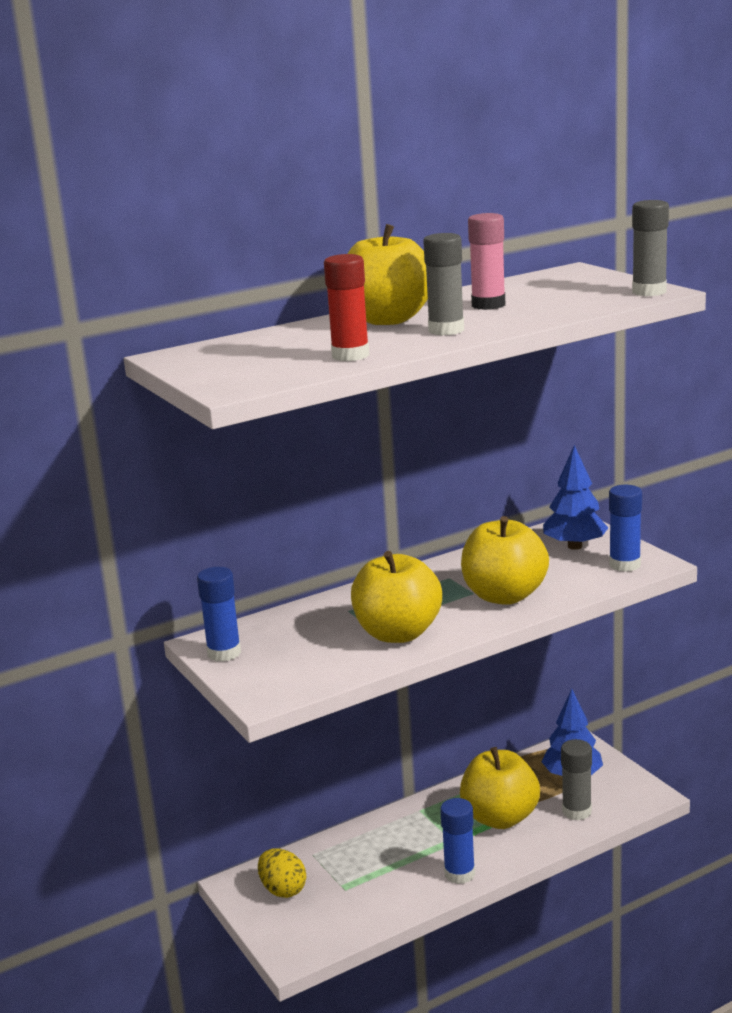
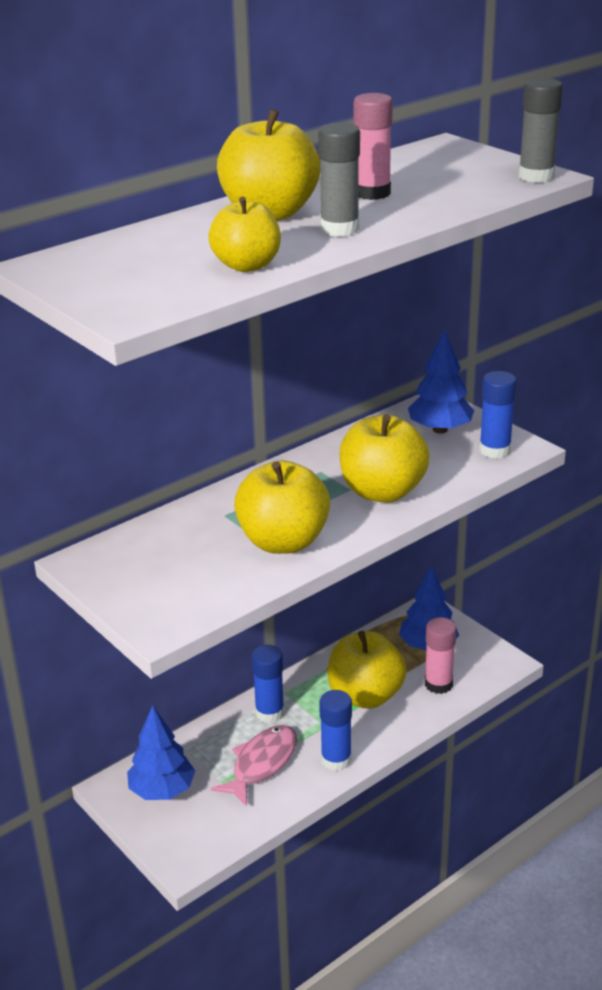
camera: 10 degrees left, 10 degrees up
(224, 653) = (104, 573): blue glue stick -> blue glue stick (269, 712)
(283, 890) = (162, 790): yellow egg -> blue tree
(350, 355) = (247, 266): red glue stick -> yellow apple
(385, 873) = (262, 764): none -> pink fish
(576, 811) = (438, 684): grey glue stick -> pink glue stick

